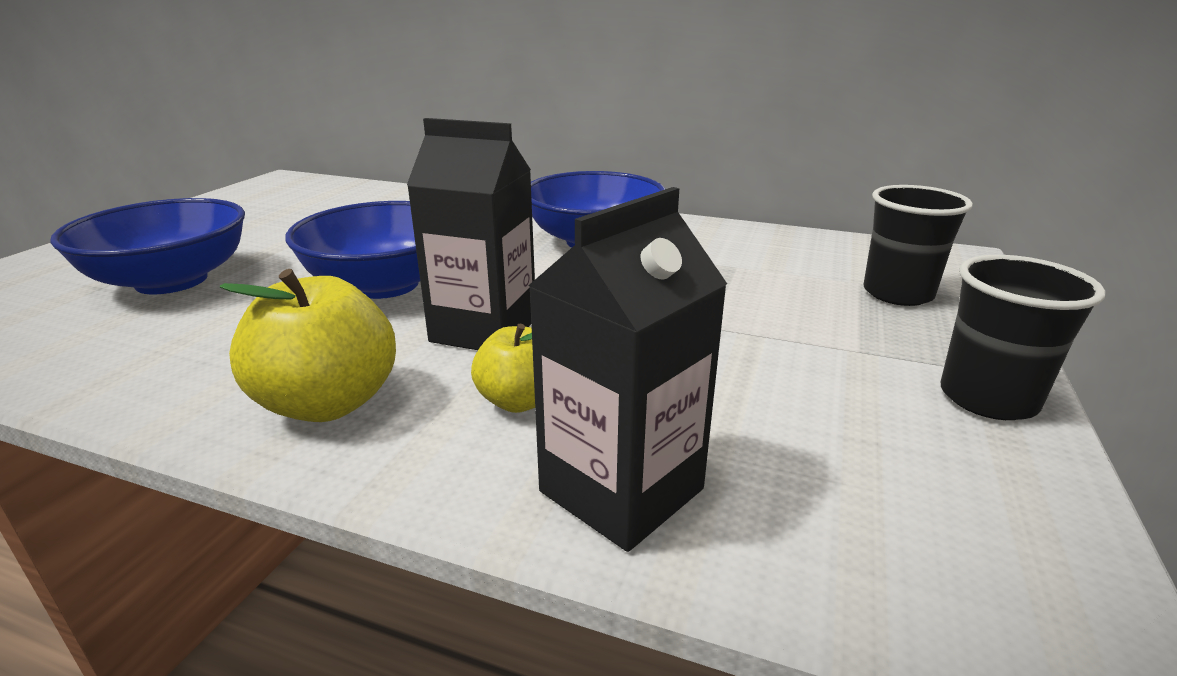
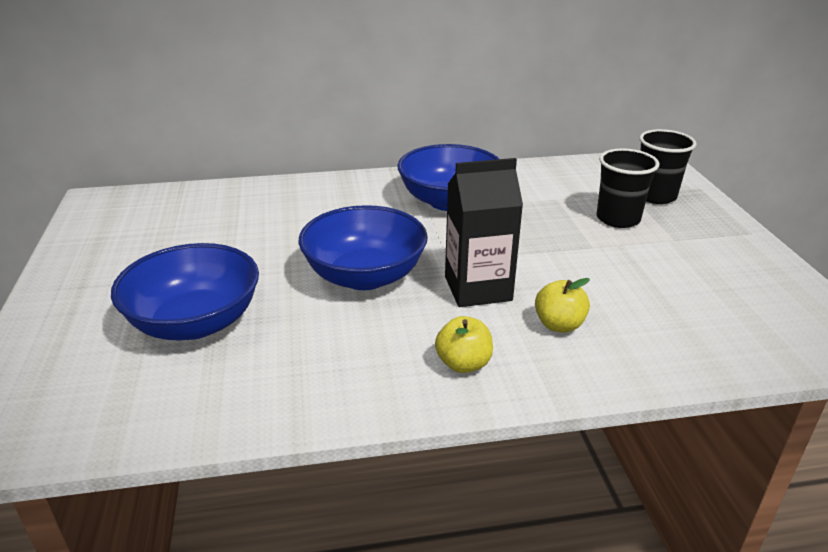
camera: 30 degrees left, 5 degrees up
(328, 403) = (463, 364): yellow apple -> yellow apple, size x0.60
(621, 490) = (662, 351): black carton -> none
(987, 398) = (748, 250): black cup -> black cup (618, 219)

